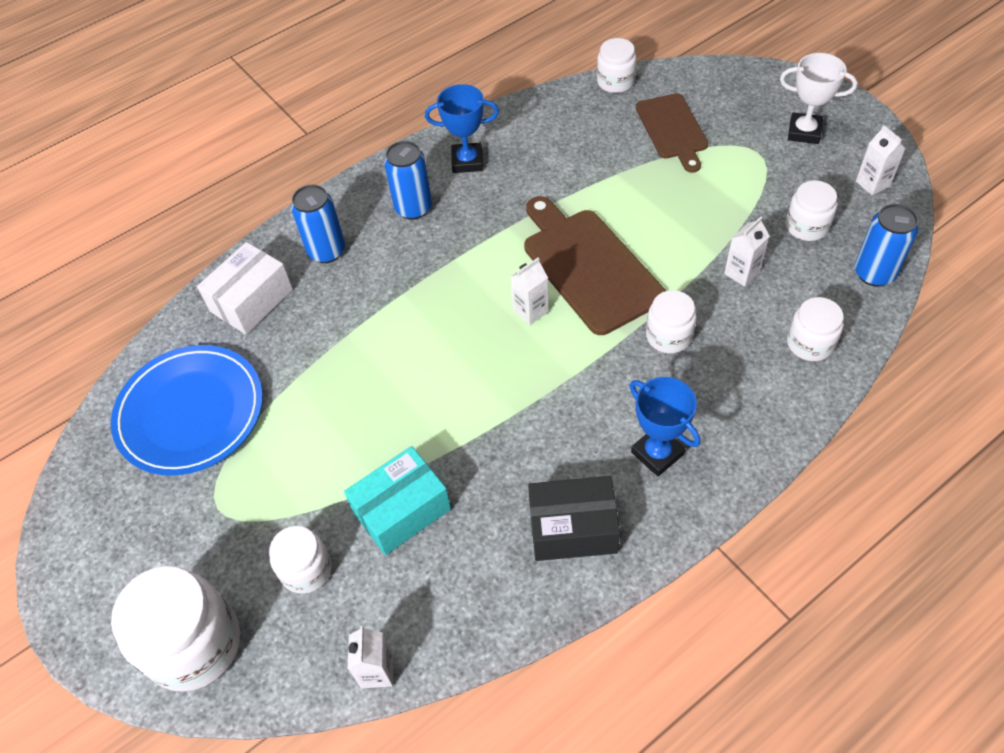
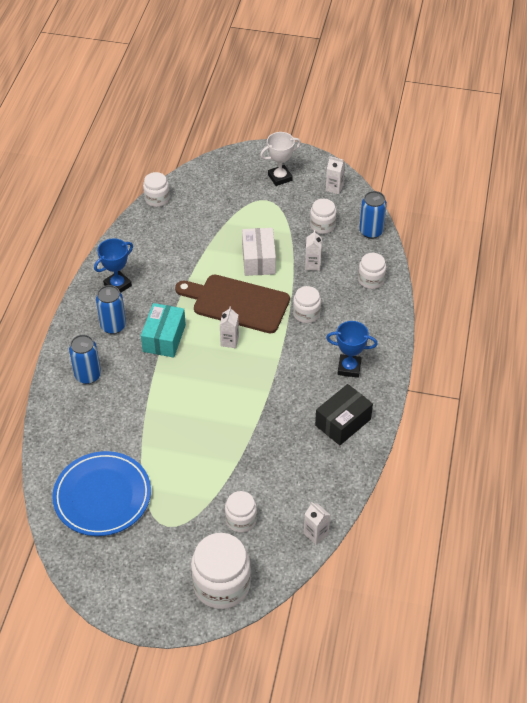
camera: 45 degrees left, 5 degrees down
(251, 300) = (73, 424): white box -> white box (258, 260)
(402, 510) = (259, 466): turquoise box -> turquoise box (164, 338)
(672, 129) = (212, 210): brown cutting board -> none

